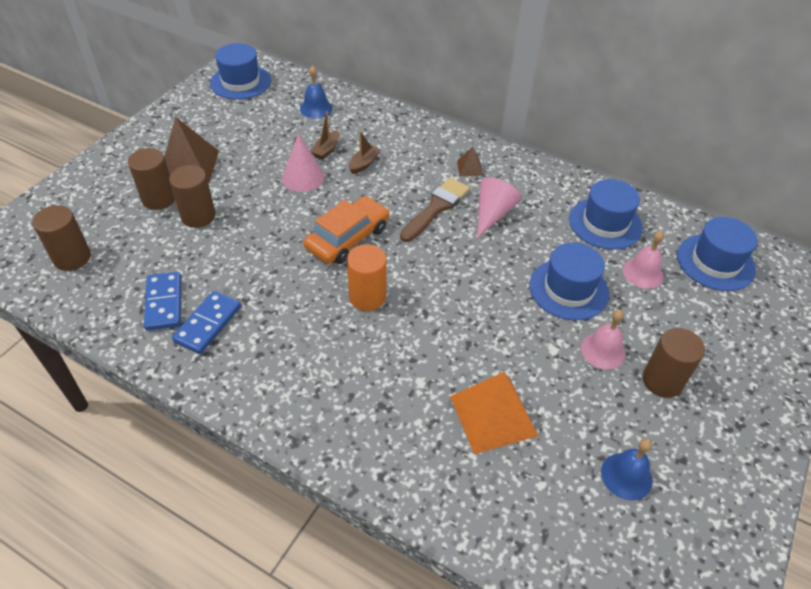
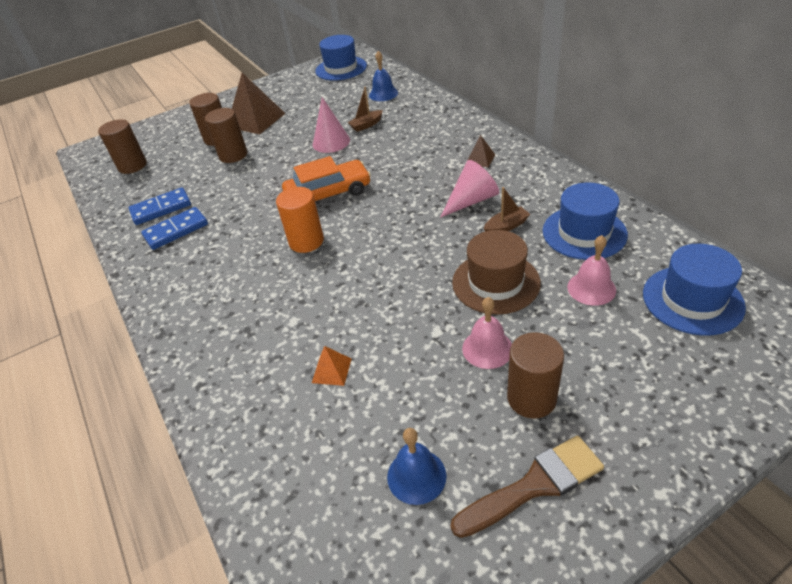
camera: 35 degrees right, 5 degrees down
(164, 303) = (161, 208): blue domino -> blue domino turned 45 degrees clockwise
(364, 164) = (388, 140): brown boat -> brown boat (506, 226)
(436, 208) = (423, 185): brown brush -> brown brush (534, 485)
(493, 416) = (331, 370): orange pyramid -> orange pyramid, size x0.47
(568, 289) = (496, 282): blue hat -> brown hat

